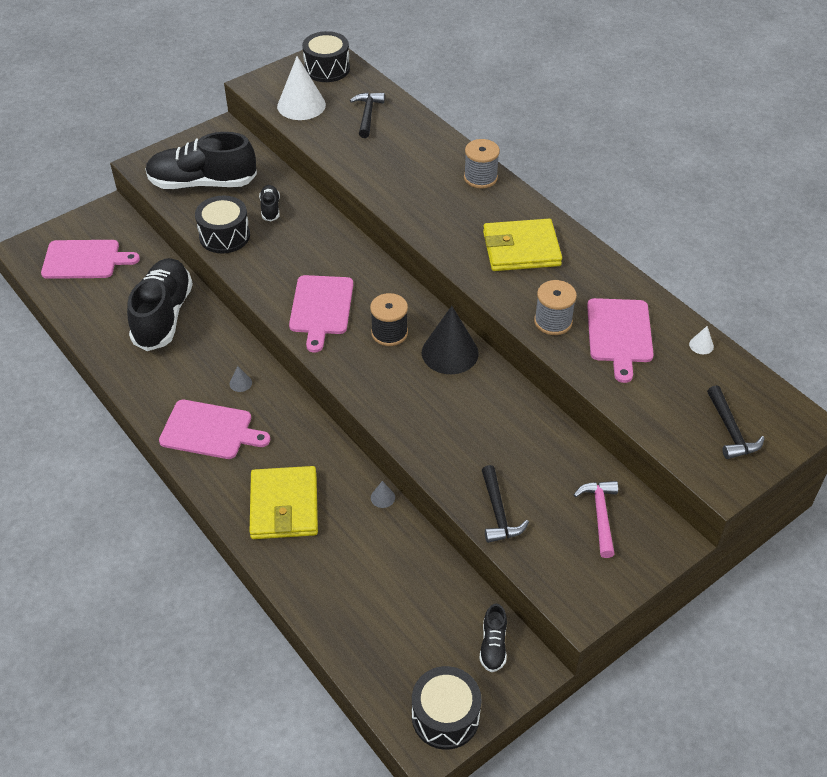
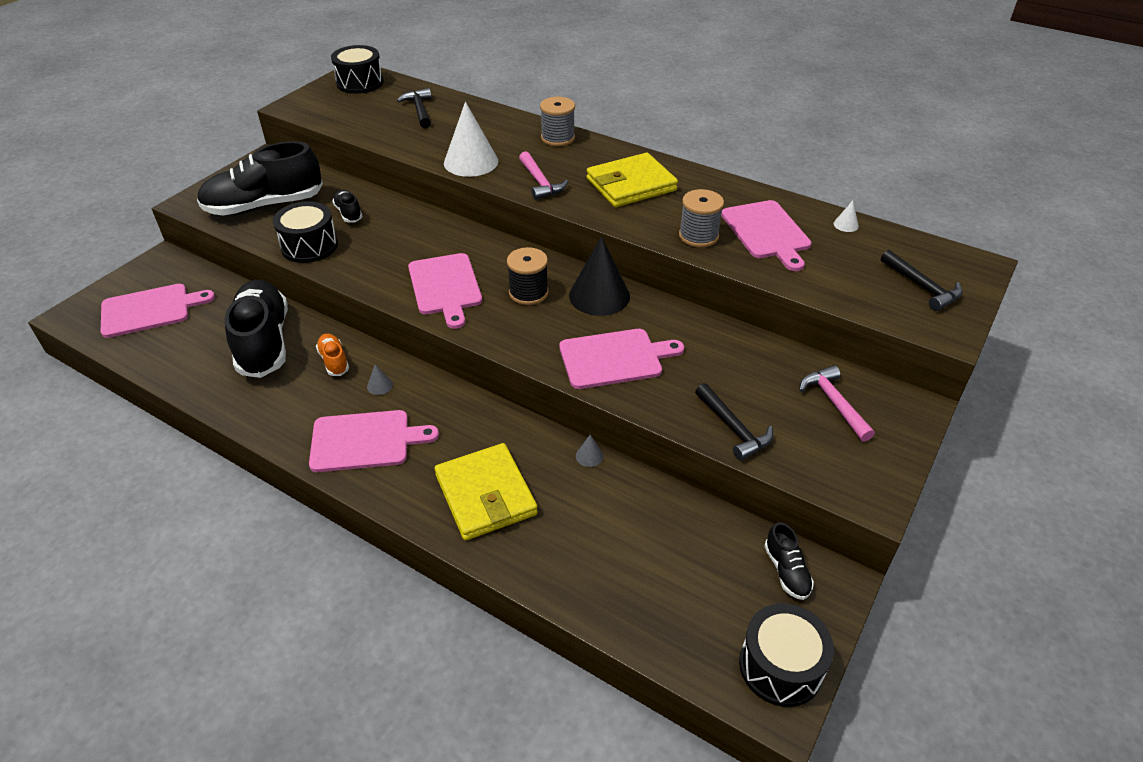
camera: 20 degrees left, 5 degrees down
(212, 349) = (334, 361): none -> orange shoe
(301, 105) = (348, 114): white cone -> white cone (471, 162)
(432, 418) = (614, 358): none -> pink cutting board
(439, 226) = (540, 182): none -> pink hammer

